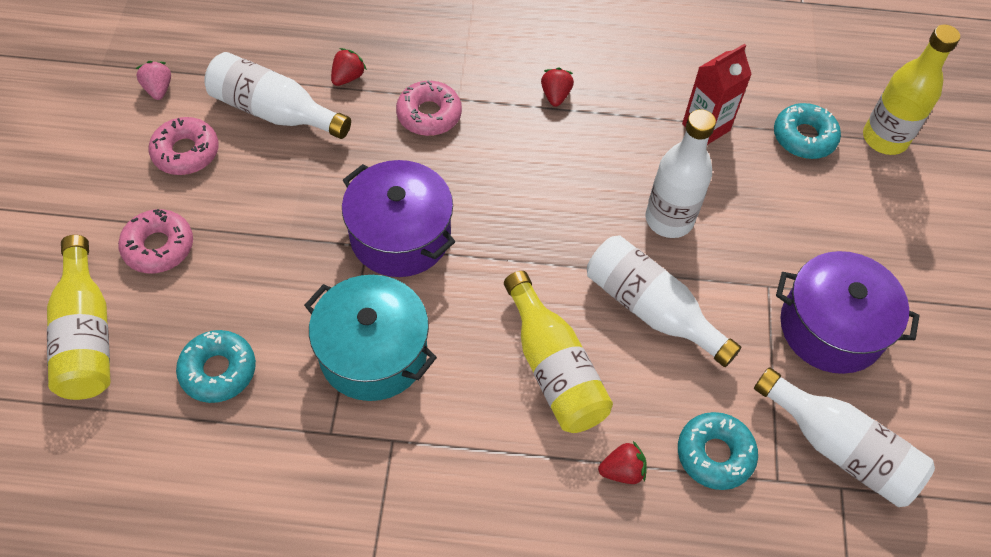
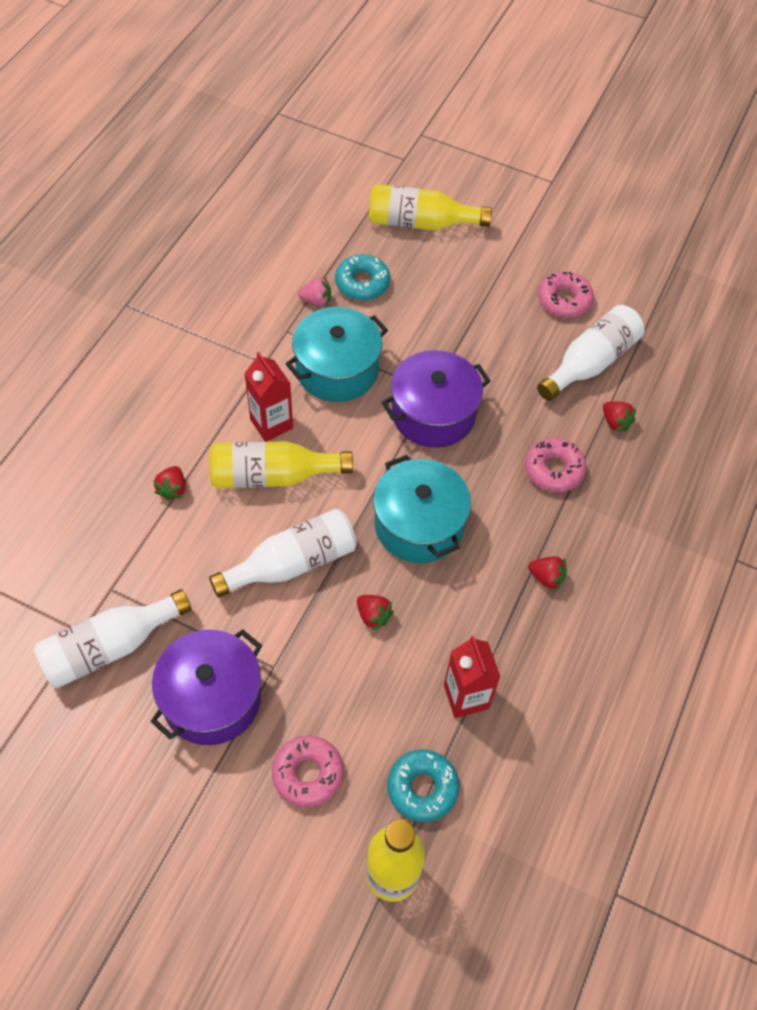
camera: 110 degrees right, 0 degrees up
(158, 89) = (636, 295): pink strawberry -> pink strawberry (316, 300)
(158, 247) = (479, 270): pink donut -> pink donut (308, 774)
(483, 397) = (271, 424): none -> red carton
(548, 210) = (419, 524): none -> turquoise pot
(669, 219) = (373, 616): white bottle -> red strawberry
(715, 454) = (152, 555): turquoise donut -> none

